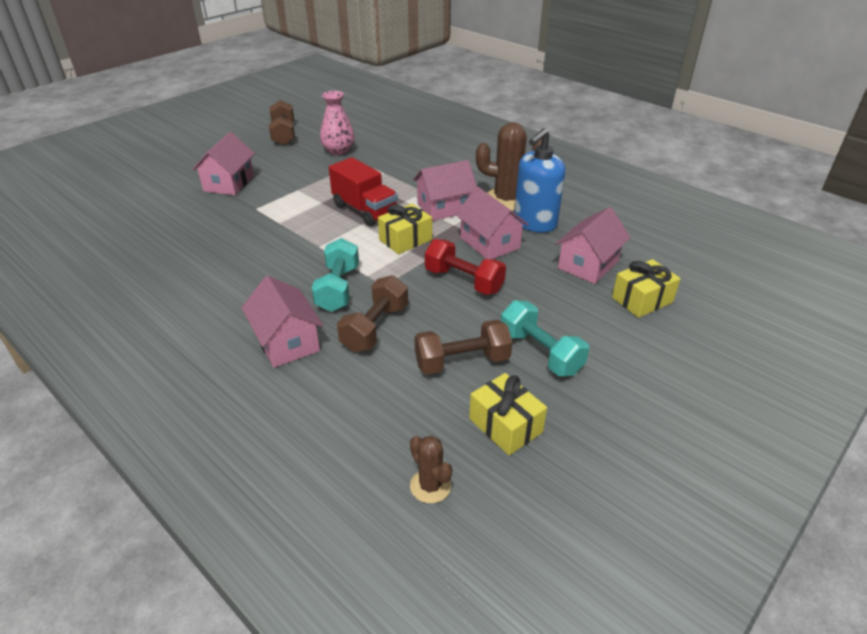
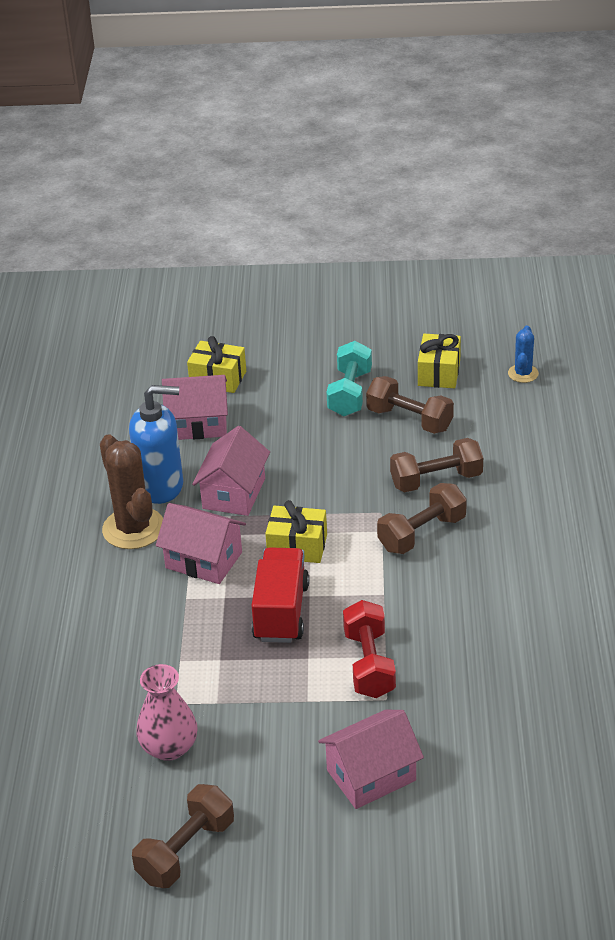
camera: 130 degrees left, 0 degrees up
(287, 342) = (515, 511): pink house -> none
(338, 288) = (422, 533): turquoise dumbbell -> brown dumbbell
(430, 486) = (523, 373): brown cactus -> blue cactus
(463, 281) = (314, 474): red dumbbell -> red dumbbell (369, 664)

